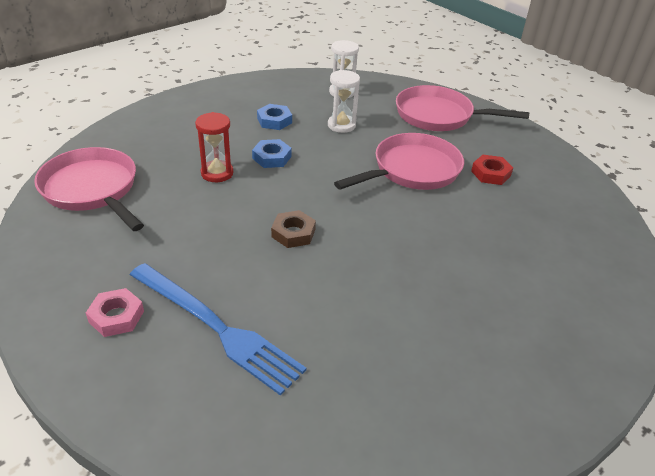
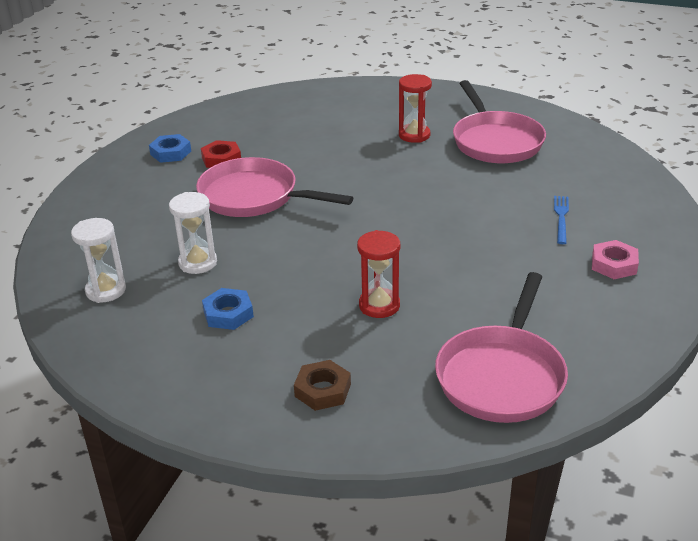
camera: 115 degrees left, 5 degrees down
(216, 327) = (561, 218): blue fork -> blue fork, size x0.45
(272, 157) = (312, 283): blue nut -> blue nut (170, 153)
(293, 233) = (420, 225): brown nut -> brown nut (323, 390)
(439, 116) = (120, 209): pink pan -> pink pan (495, 141)
(468, 306) = (414, 135): none -> red hourglass

